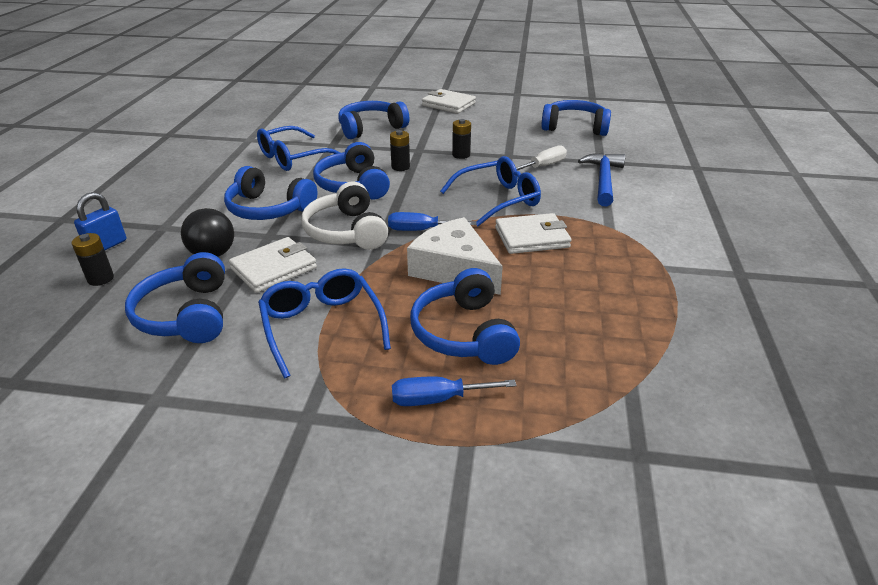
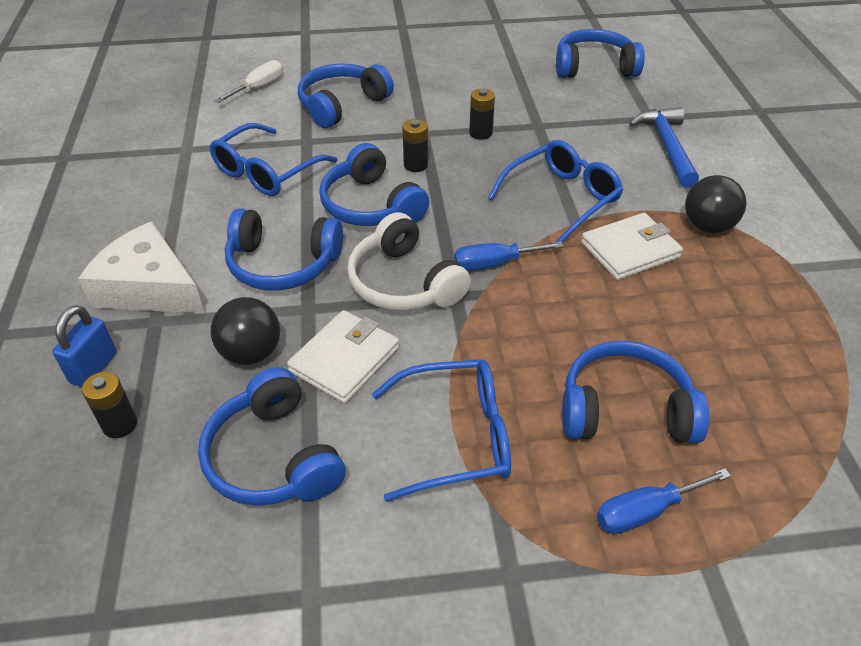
camera: 15 degrees left, 10 degrees up
(322, 326) = (456, 437): blue glasses -> blue glasses turned 120 degrees clockwise
(448, 104) = (421, 50): white wallet -> none
(454, 269) = (565, 316): white cheese -> white cheese (149, 287)
(463, 333) = (625, 409): blue headphones -> blue headphones turned 120 degrees clockwise
(544, 166) = (588, 135): white screwdriver -> white screwdriver (258, 87)
(605, 232) = (707, 226): none -> black ball

